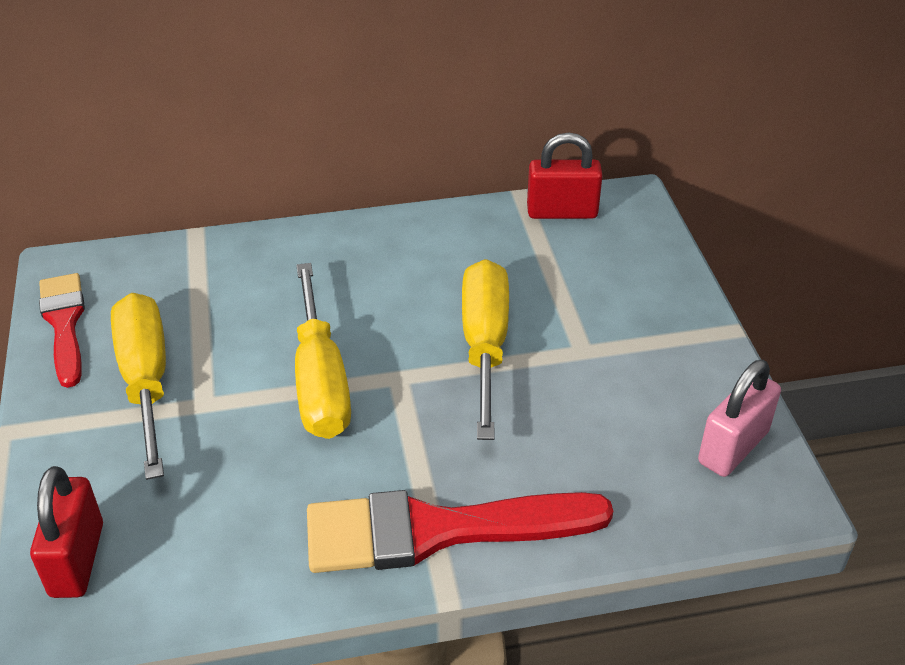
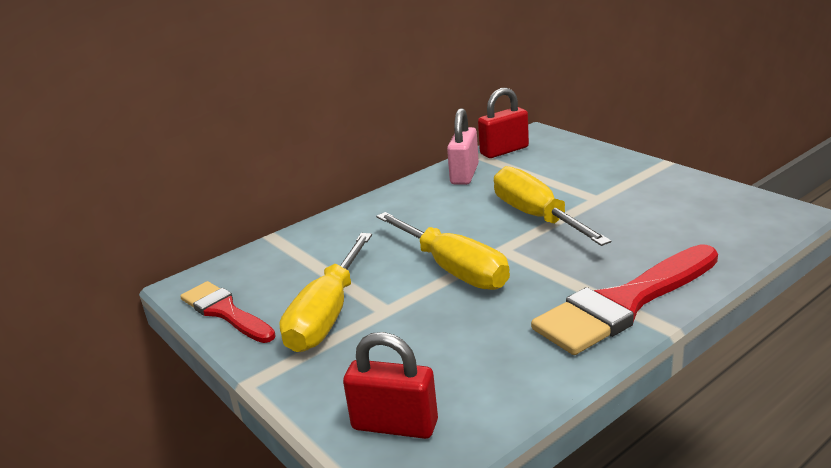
camera: 25 degrees left, 15 degrees down
(77, 560) = (395, 425): red padlock -> red padlock turned 45 degrees counterclockwise
(146, 380) = (327, 315): yellow screwdriver -> yellow screwdriver turned 120 degrees counterclockwise
(733, 447) = (734, 204): pink padlock -> pink padlock (464, 174)

